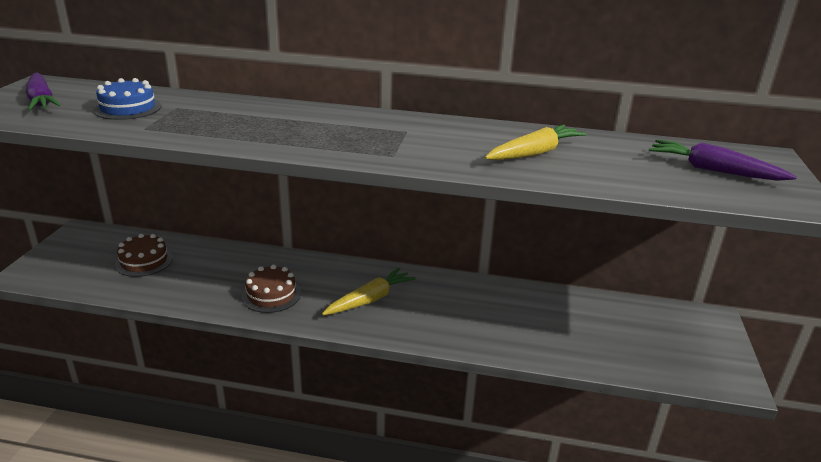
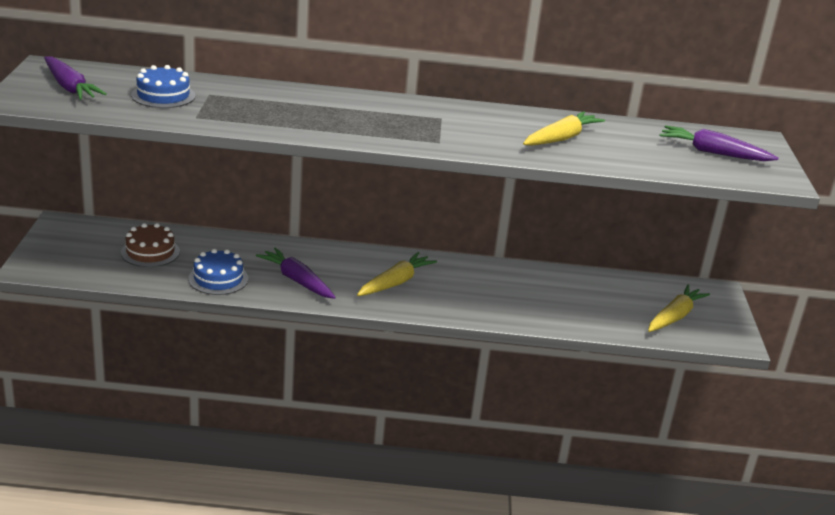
camera: 10 degrees left, 0 degrees up
(195, 291) = (218, 279): none -> blue cake
(271, 295) = (297, 280): brown cake -> purple carrot
(664, 348) = (674, 316): none -> yellow carrot

